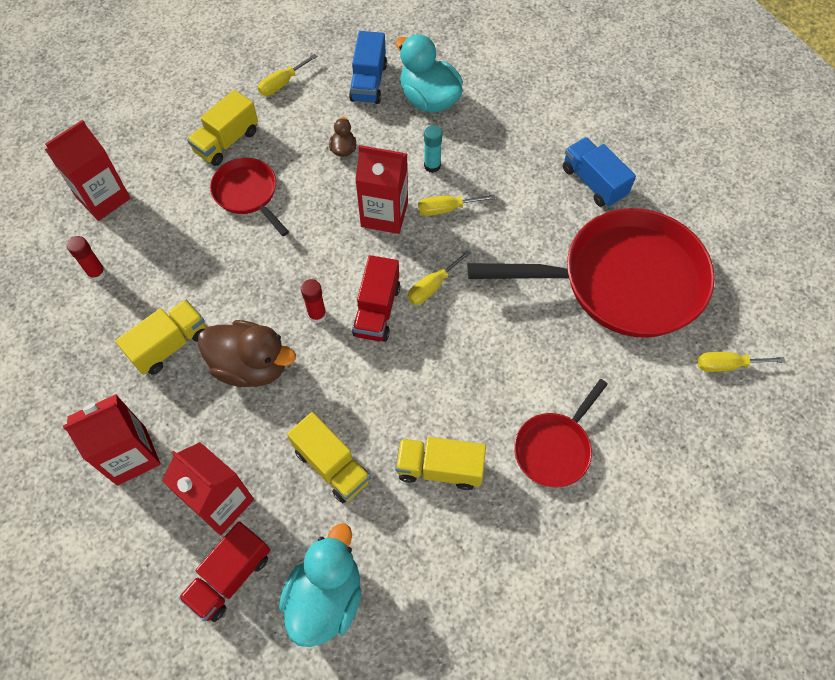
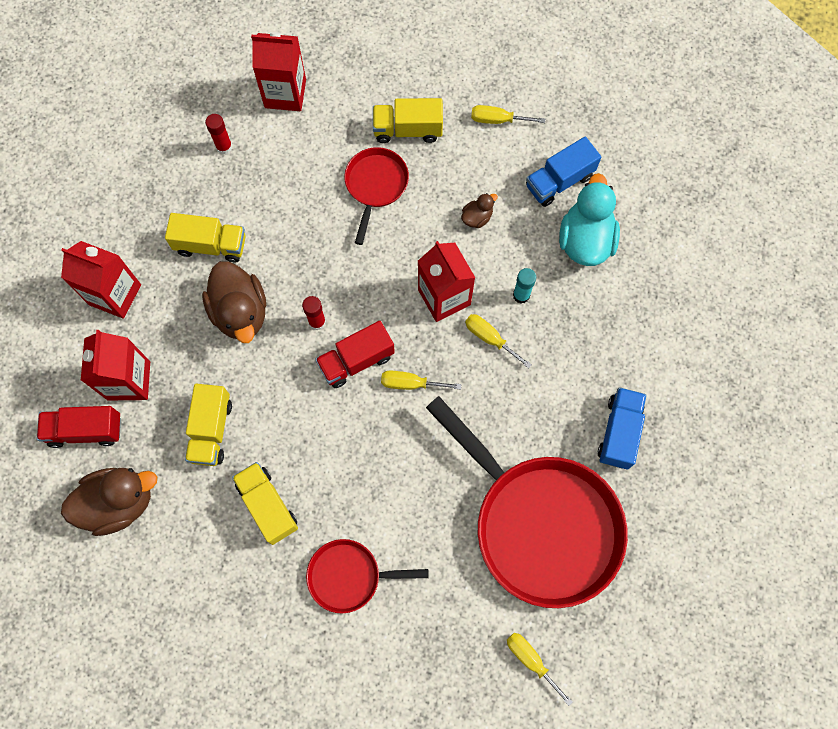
camera: 50 degrees right, 10 degrees up
(326, 597) = (119, 503): turquoise duck -> brown duck

